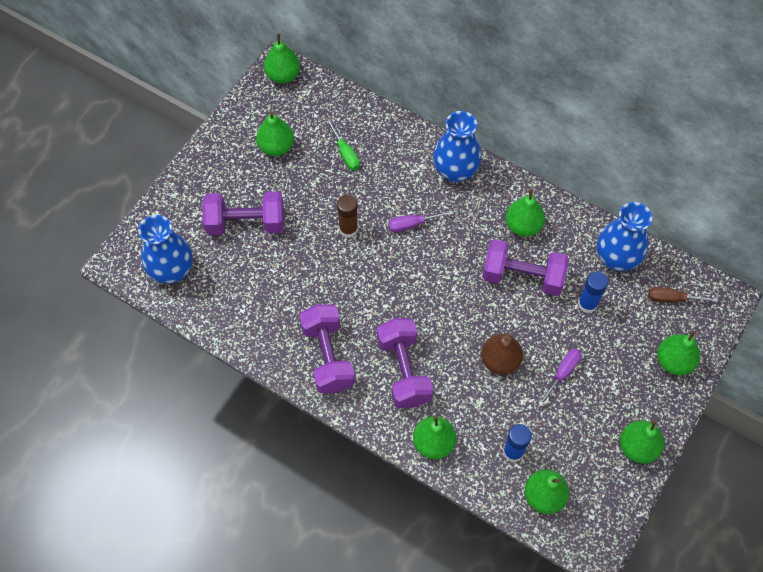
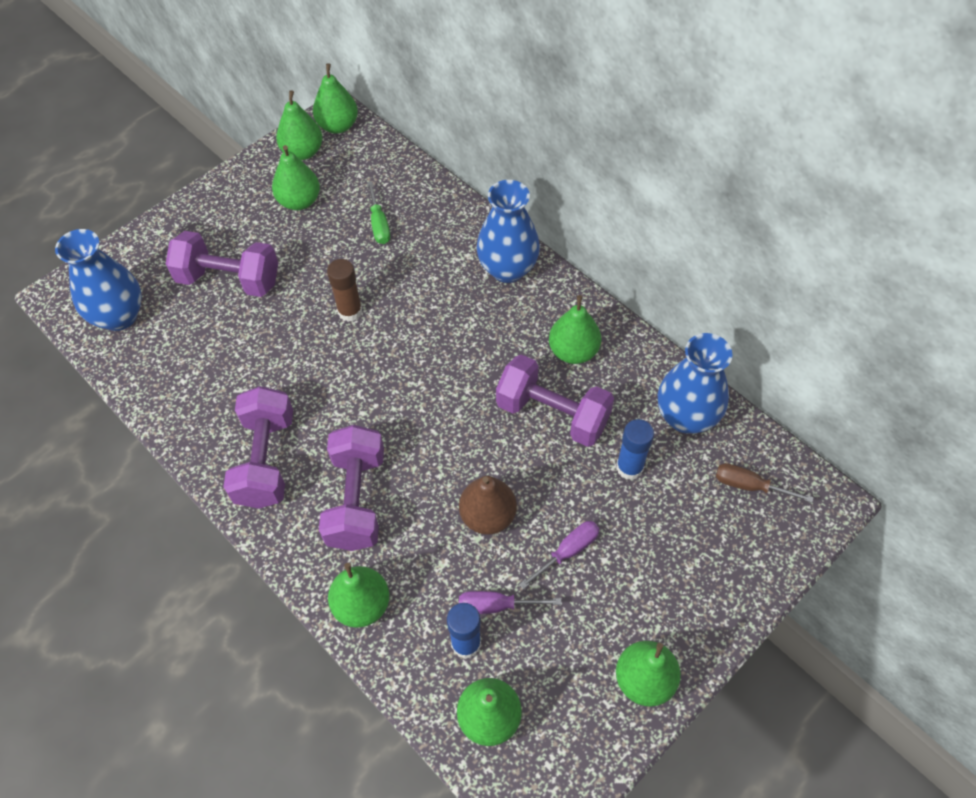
camera: 15 degrees right, 5 degrees down
(412, 224) = (431, 321): purple screwdriver -> purple screwdriver (497, 605)
(673, 361) = (729, 571): green pear -> green pear (303, 152)

